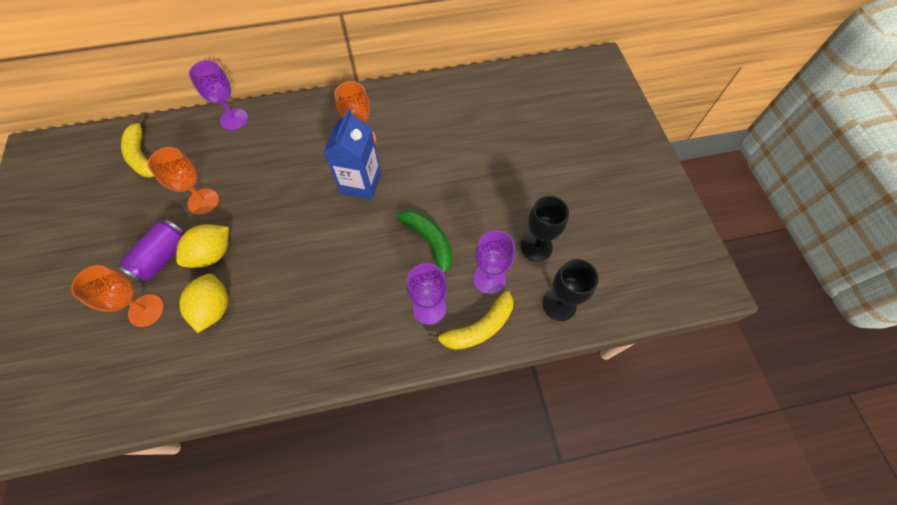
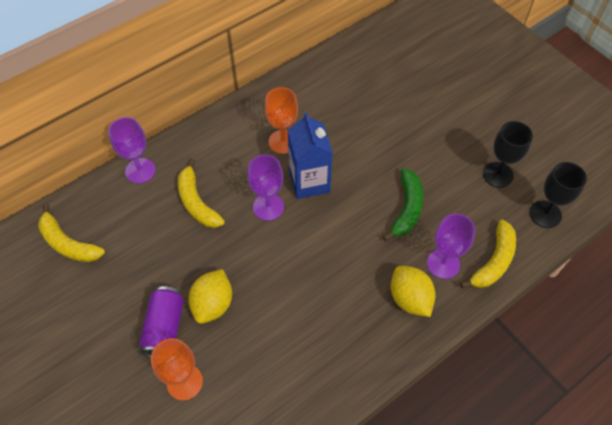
camera: 25 degrees left, 5 degrees down
(203, 201) = (167, 260): orange goblet -> none
(214, 308) = (250, 350): yellow lemon -> yellow lemon (410, 299)
(259, 163) = (197, 202): none -> yellow banana
(430, 242) = (407, 208): green banana -> green banana turned 75 degrees clockwise
(489, 278) = (476, 217): purple goblet -> purple goblet (268, 207)

